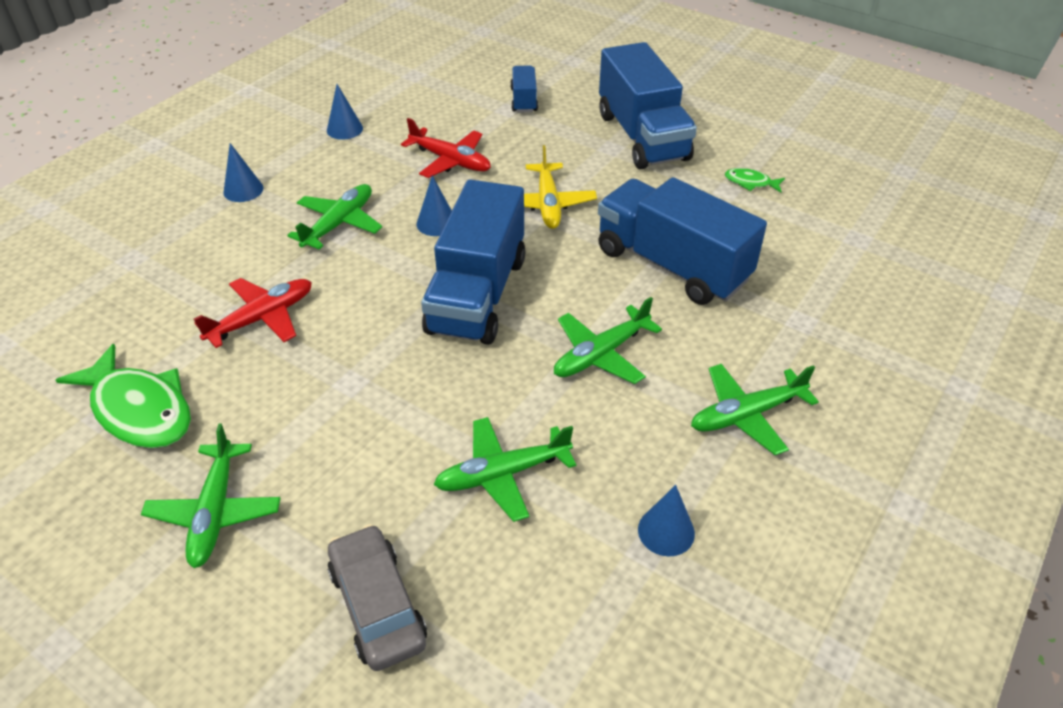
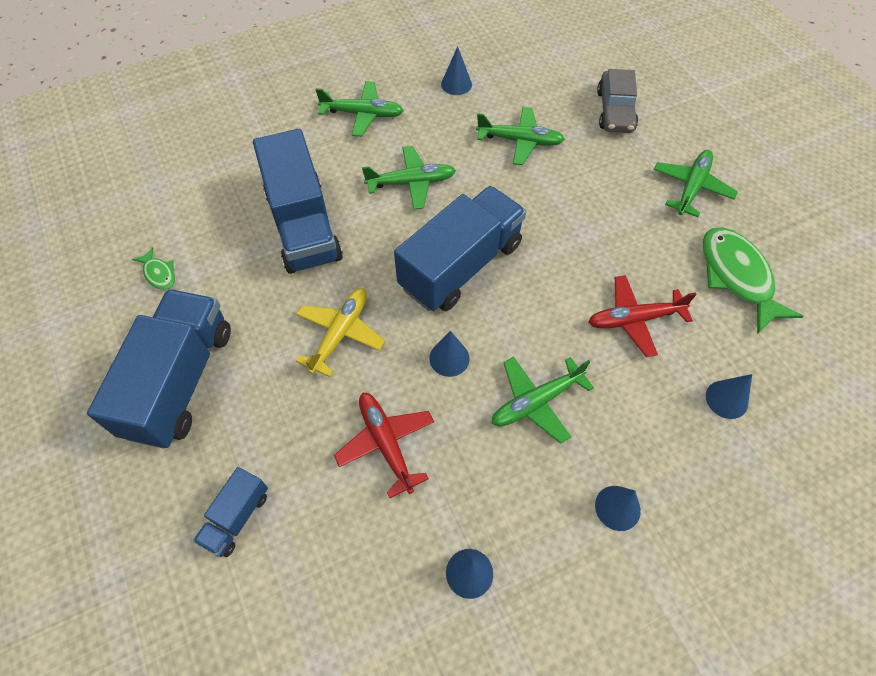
camera: 150 degrees left, 15 degrees up
(150, 288) = (726, 399): none -> blue cone

